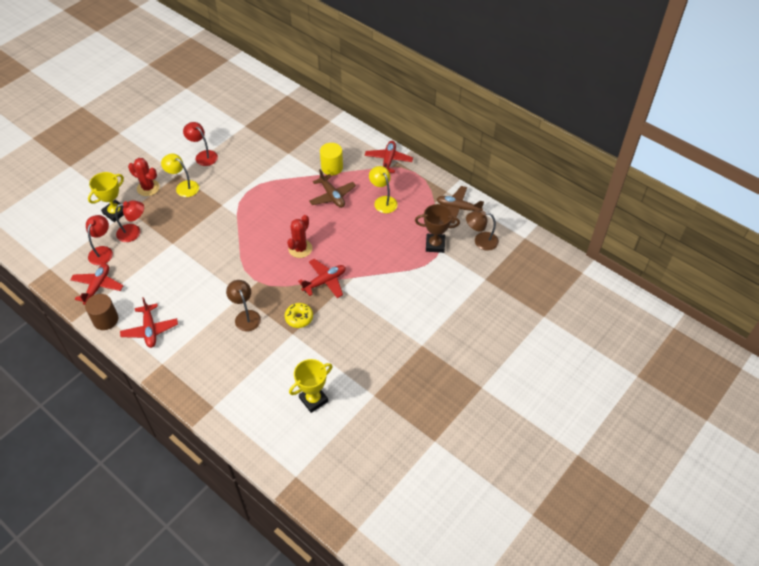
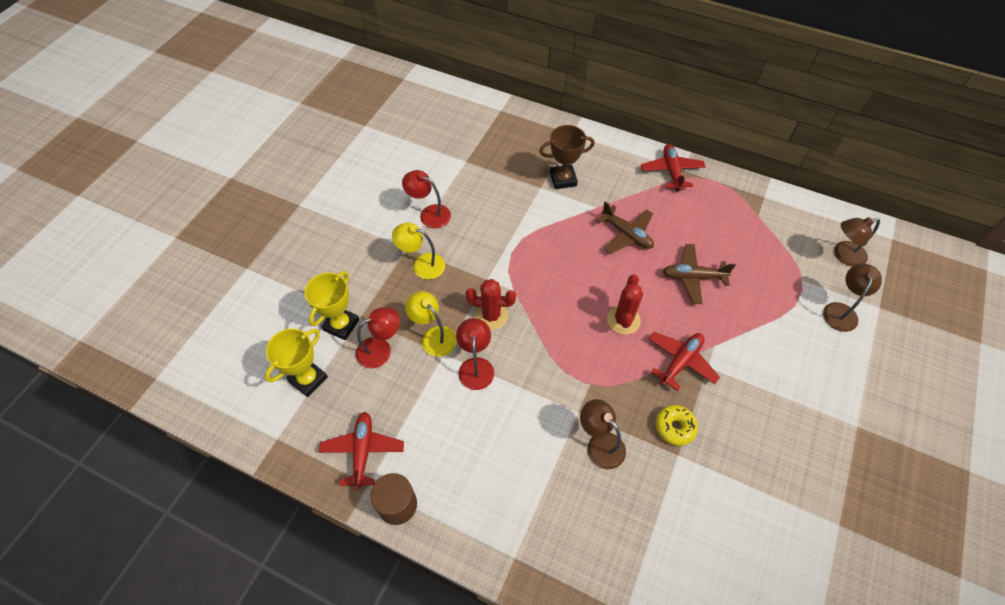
camera: 15 degrees left, 5 degrees up
(102, 251) = (347, 391): red lamp -> red lamp (476, 366)
(148, 188) = (373, 277): red cactus -> red cactus (491, 316)
(150, 330) = (472, 504): red plane -> none
(313, 399) = (762, 557): yellow trophy -> yellow trophy (308, 379)
(332, 167) = (606, 195): yellow cylinder -> none
(383, 201) = (694, 227): yellow lamp -> yellow lamp (434, 336)
(435, 245) = (791, 274): brown trophy -> brown trophy (563, 179)
(455, 275) = (841, 311): none -> brown lamp
(458, 208) = (791, 216): brown plane -> brown plane (693, 277)

